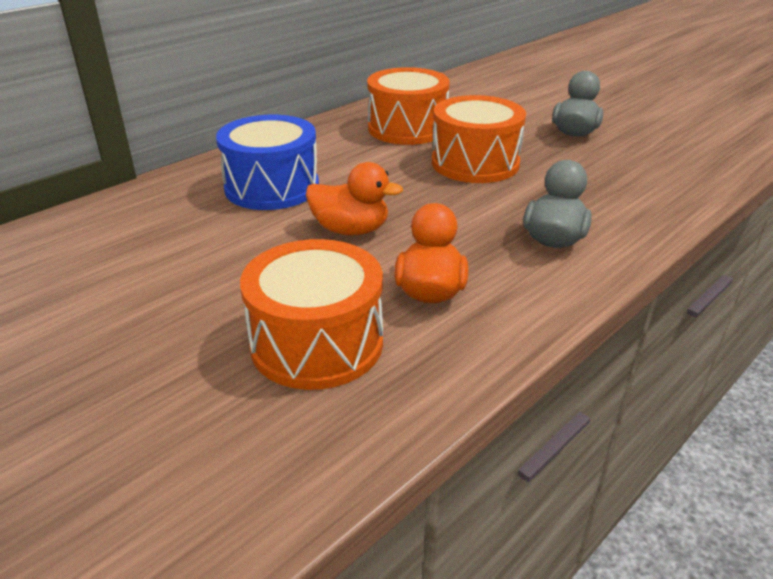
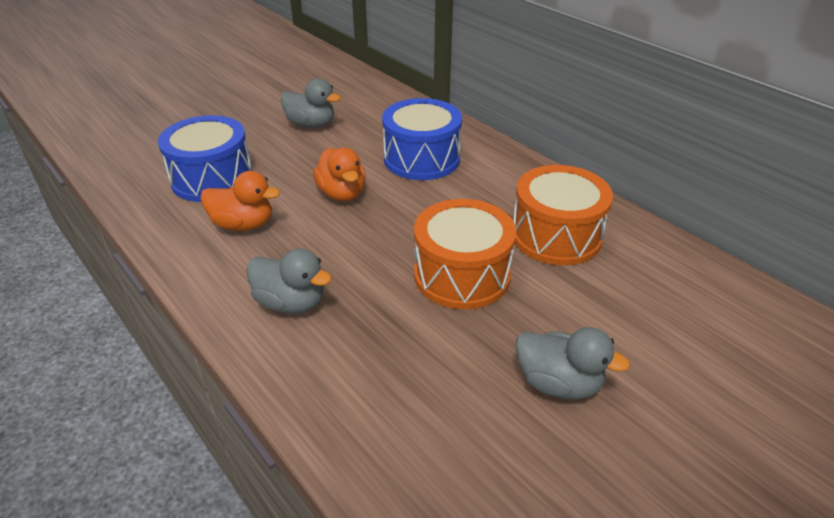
camera: 95 degrees right, 5 degrees up
(156, 273) = (311, 124): none -> grey duck
(317, 343) = (212, 179): orange drum -> blue drum
(350, 230) = (342, 193): orange duck -> orange duck turned 45 degrees counterclockwise

